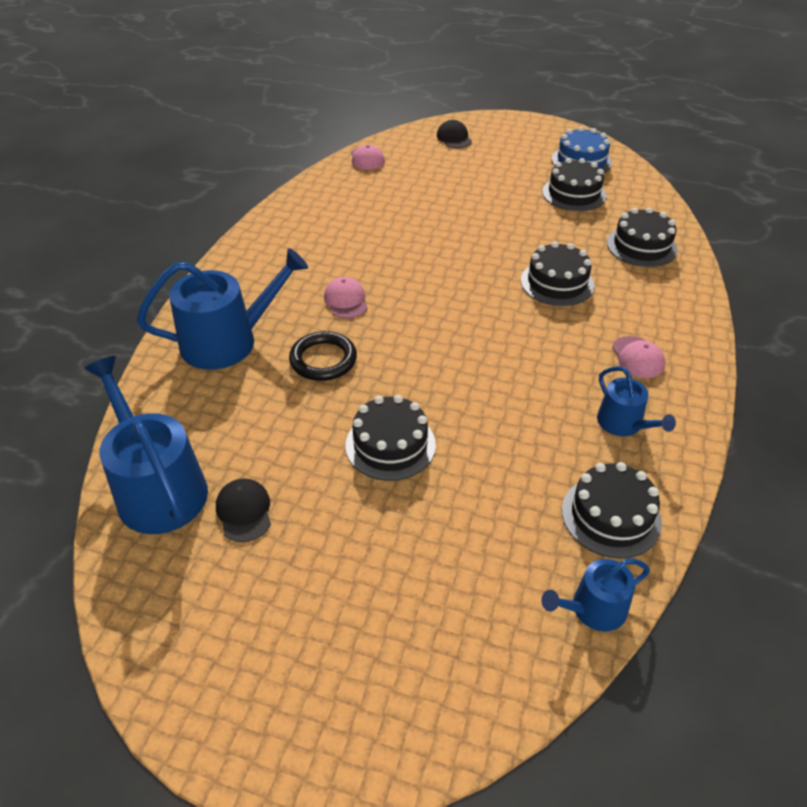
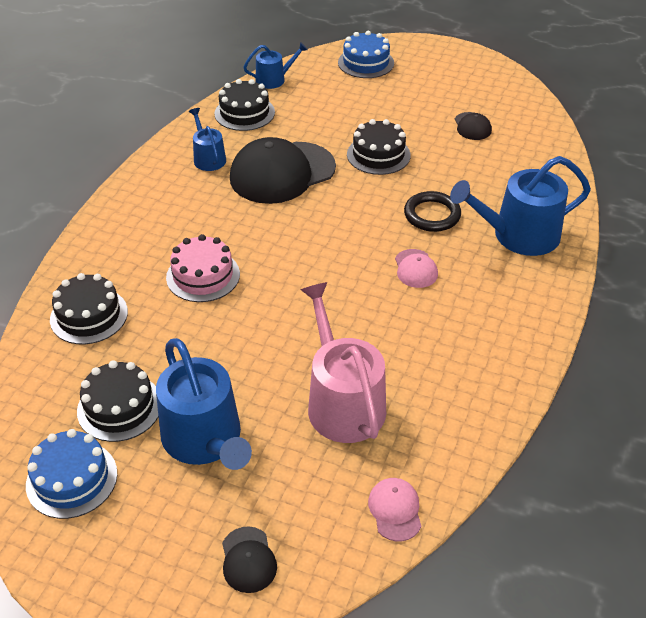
camera: 175 degrees left, 0 degrees up
(157, 488) = (533, 140): blue watering can -> blue watering can (205, 439)
(407, 204) = (342, 402): none -> pink watering can
(426, 681) = (366, 63): none -> blue cake
(516, 406) = (282, 173): none -> black cap
(557, 283) = (203, 276): black cake -> pink cake
(637, 357) = (168, 202): pink cap -> none

